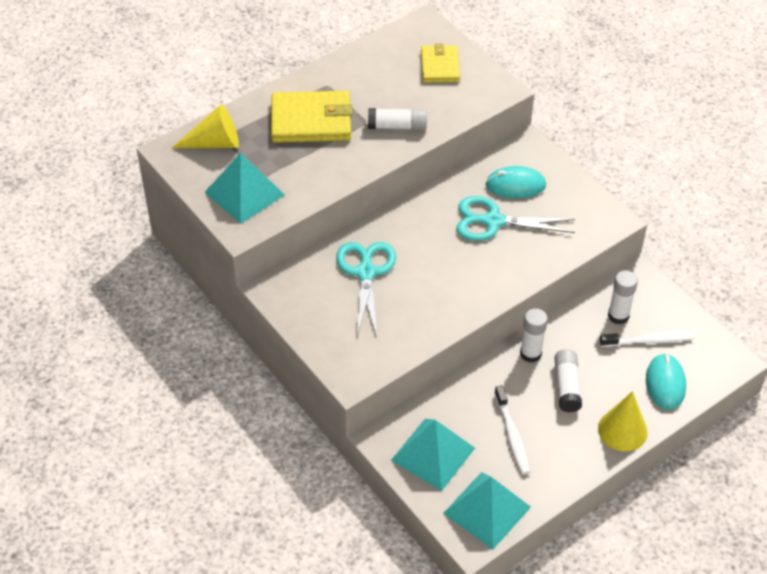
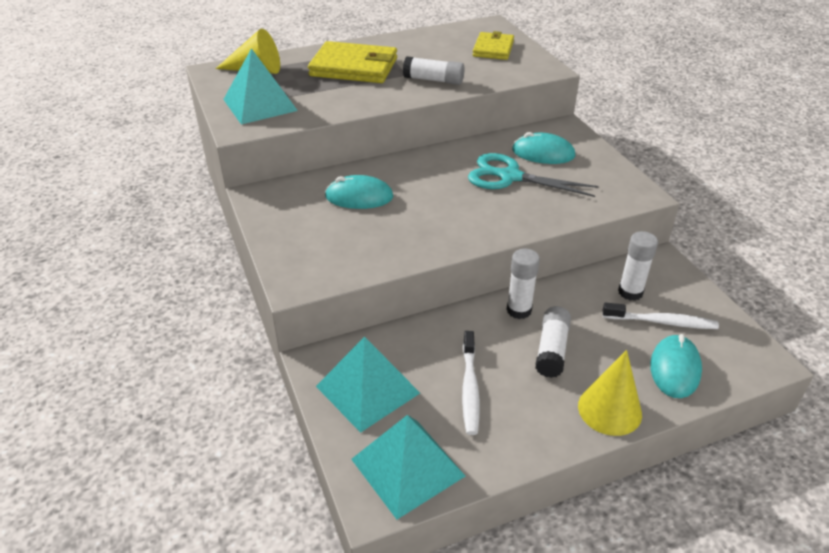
camera: 15 degrees right, 10 degrees down
(366, 273) = (359, 197): turquoise scissors -> turquoise mouse

